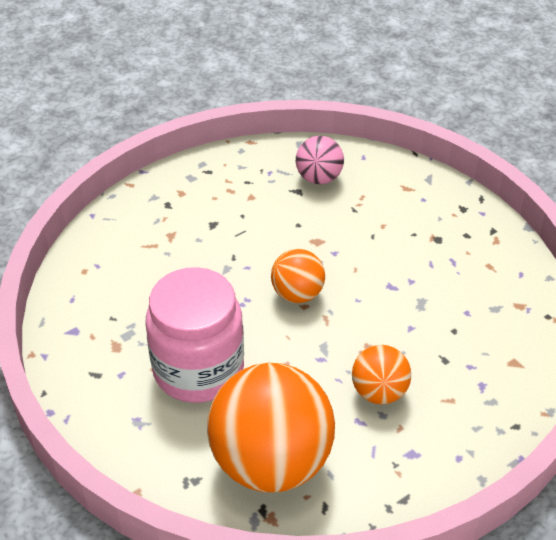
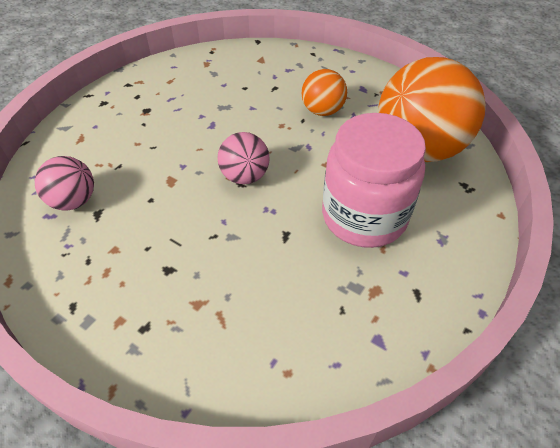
camera: 110 degrees left, 5 degrees up
(297, 294) = (245, 176): orange ball -> pink ball

